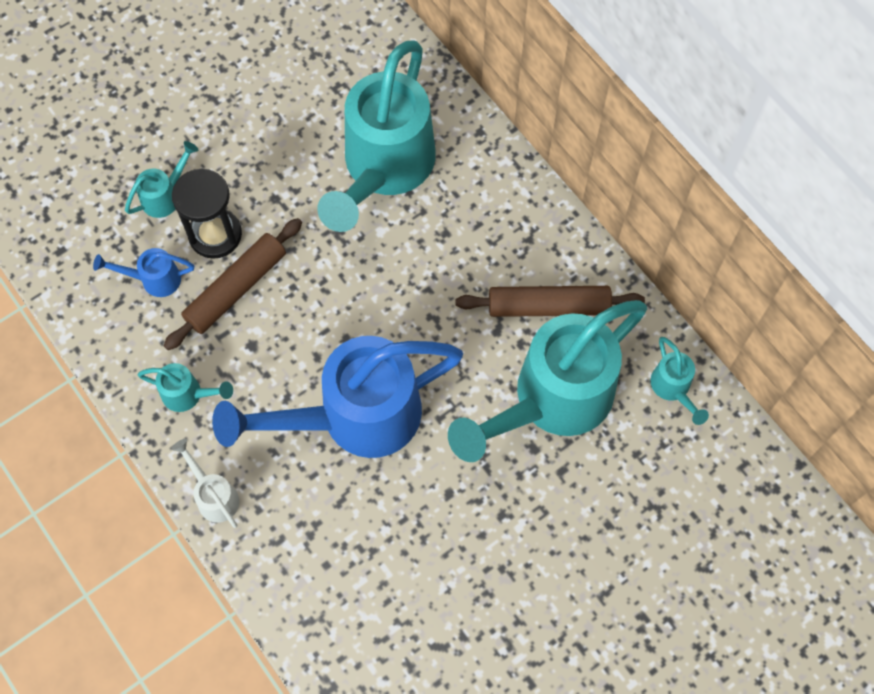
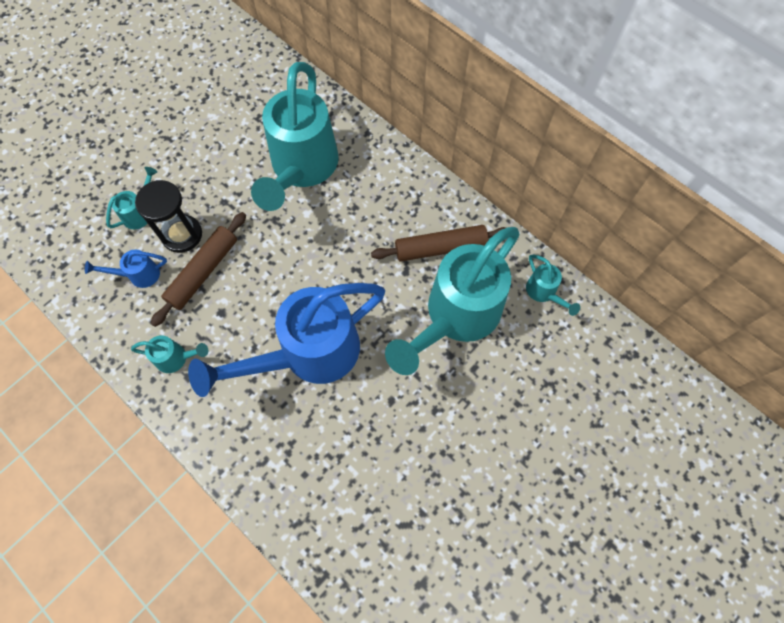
camera: 10 degrees left, 0 degrees up
(214, 495) = (207, 434): white watering can -> none

